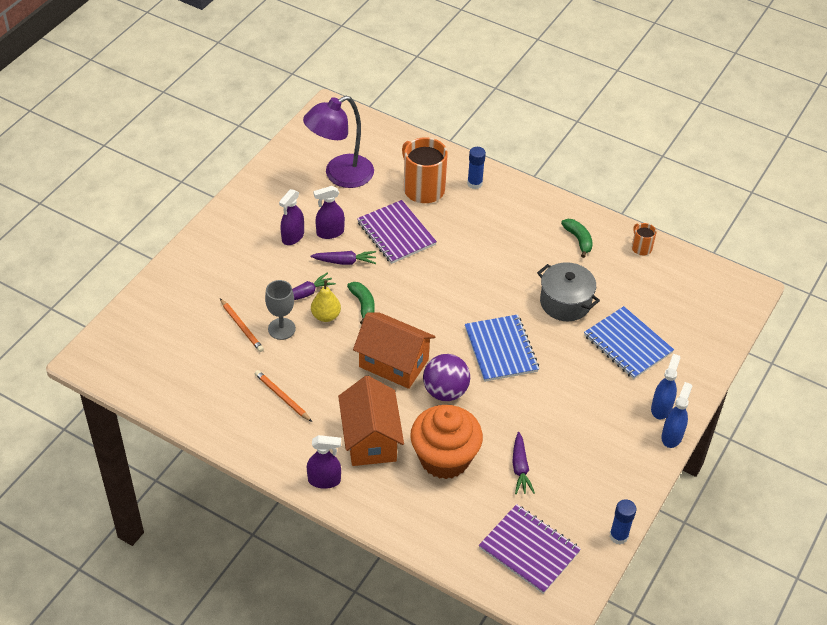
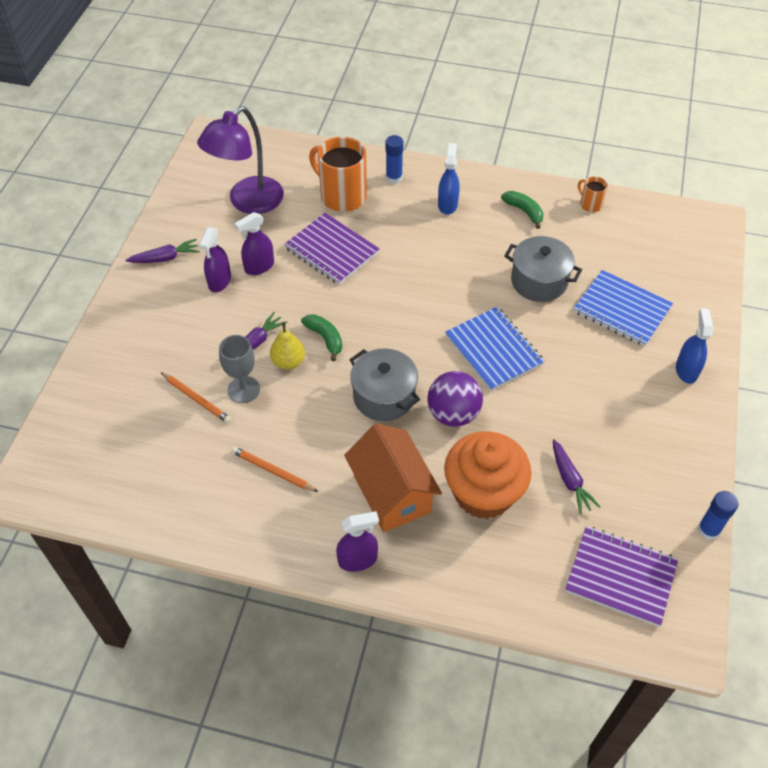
camera: 15 degrees left, 5 degrees up
(345, 261) = (287, 295): purple carrot -> purple carrot (165, 258)
(393, 363) = (384, 396): orange house -> grey pot
(672, 436) = (711, 398): blue spray bottle -> blue spray bottle (447, 204)

